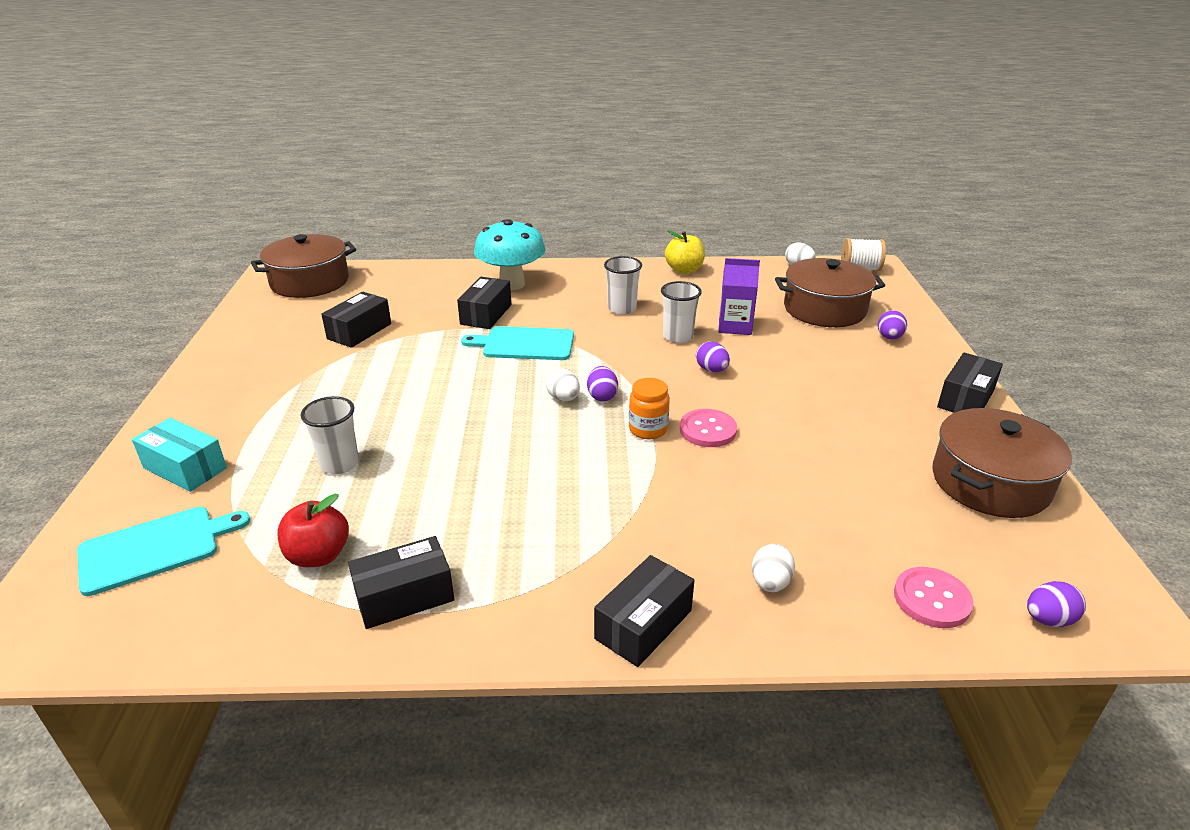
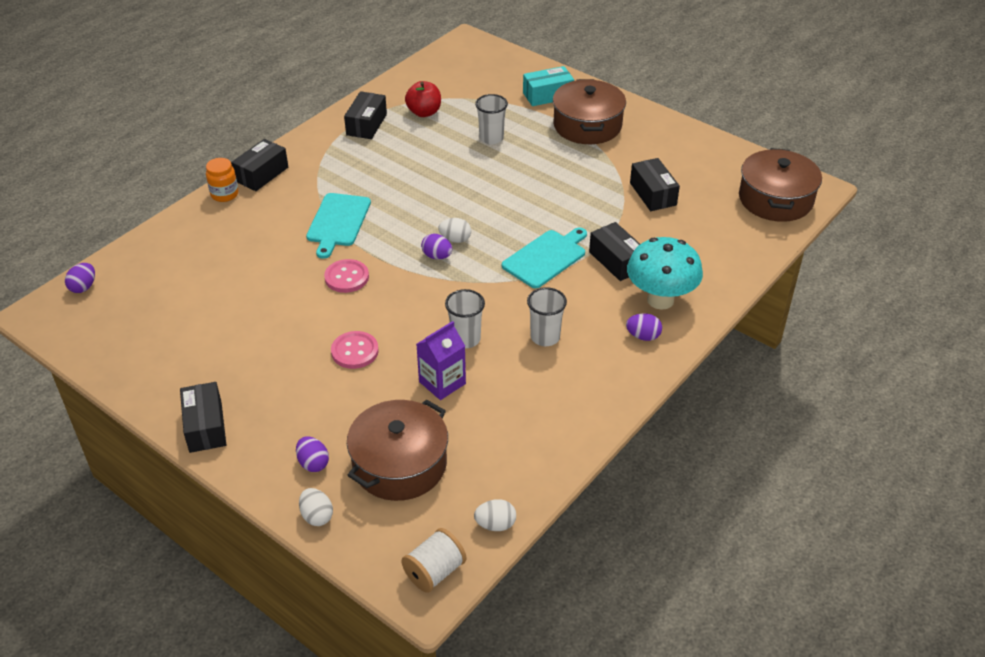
camera: 130 degrees right, 10 degrees up
(155, 548) = (487, 76): turquoise cutting board -> turquoise cutting board (338, 222)
(643, 624) = (262, 174): black box -> black box turned 45 degrees clockwise
(648, 429) = (379, 254): orange jar -> orange jar (224, 194)
(684, 270) = (577, 427): yellow apple -> none
(711, 370) = (402, 325): purple egg -> purple egg (643, 336)
(770, 583) = (225, 221): white egg -> white egg (317, 516)
(931, 599) = (145, 261): pink button -> pink button (355, 351)
(990, 482) = (149, 355): brown pot -> brown pot (587, 125)

